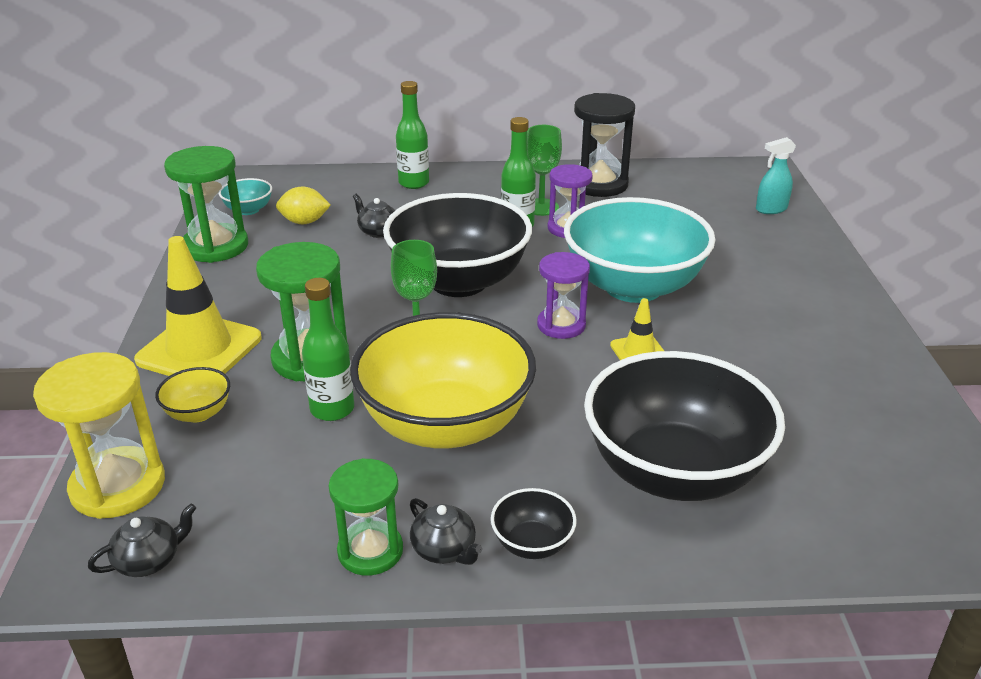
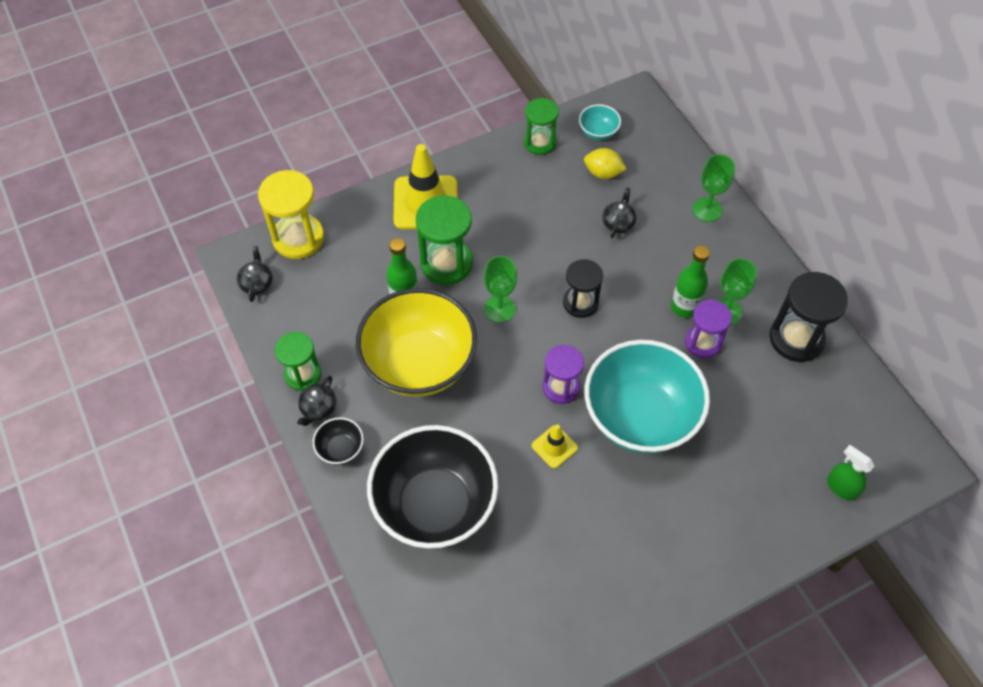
camera: 65 degrees right, 25 degrees up
(149, 560) = (257, 283): black teapot -> black teapot turned 120 degrees counterclockwise
(198, 413) = (369, 237): yellow bowl -> none
(215, 246) = (540, 143): green hourglass -> green hourglass, size x0.66
(304, 222) = (603, 173): yellow lemon -> yellow lemon turned 45 degrees counterclockwise
(414, 183) = (707, 209): green bottle -> green goblet
(459, 281) = (580, 303): black bowl -> black hourglass
(771, 209) = (841, 487): turquoise spray bottle -> green spray bottle

